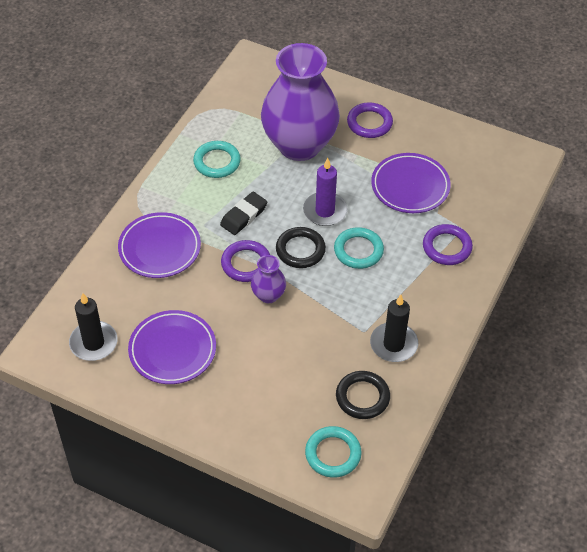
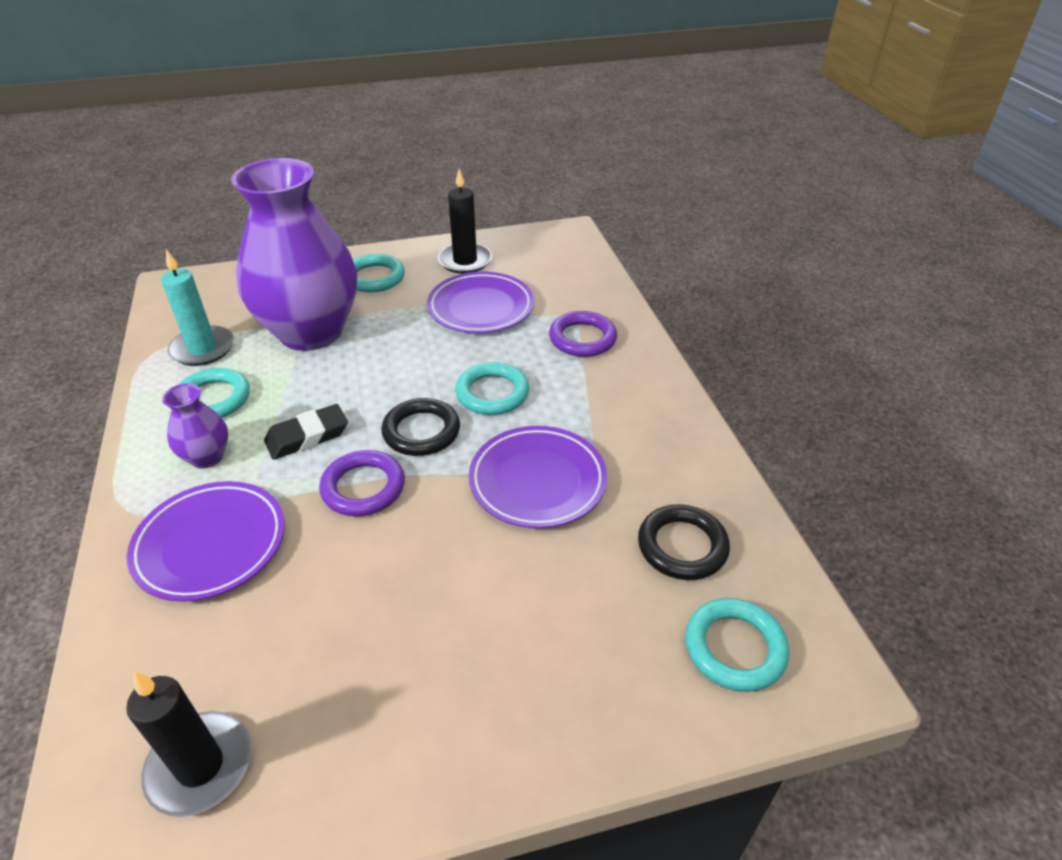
camera: 40 degrees left, 10 degrees down
(172, 350) = (357, 675): purple plate -> purple plate (537, 481)
(235, 122) = (203, 349): none -> turquoise candle
(244, 216) = (307, 436): black eraser -> black eraser turned 60 degrees clockwise
(268, 295) = (432, 506): purple vase -> purple vase (207, 457)
(325, 211) = (409, 377): purple candle -> none
(369, 123) = (374, 277): purple ring -> turquoise ring
(393, 344) = (644, 462): black candle -> black candle (465, 261)

